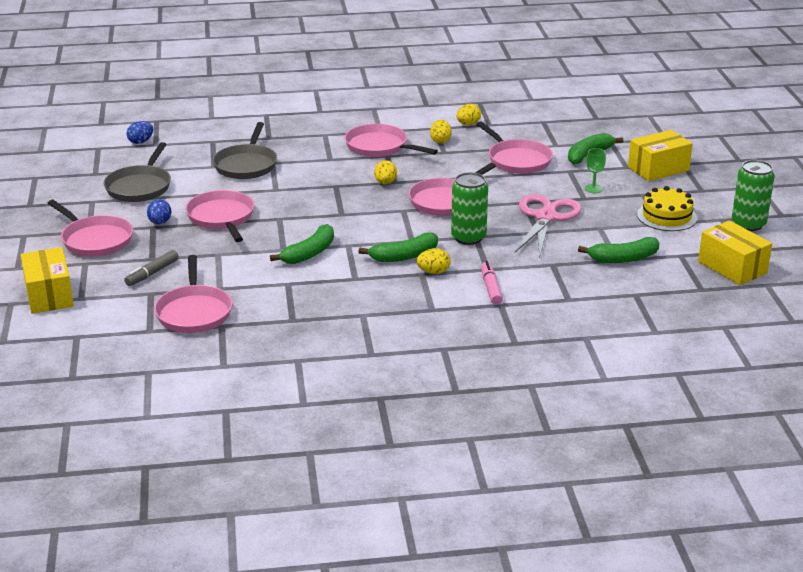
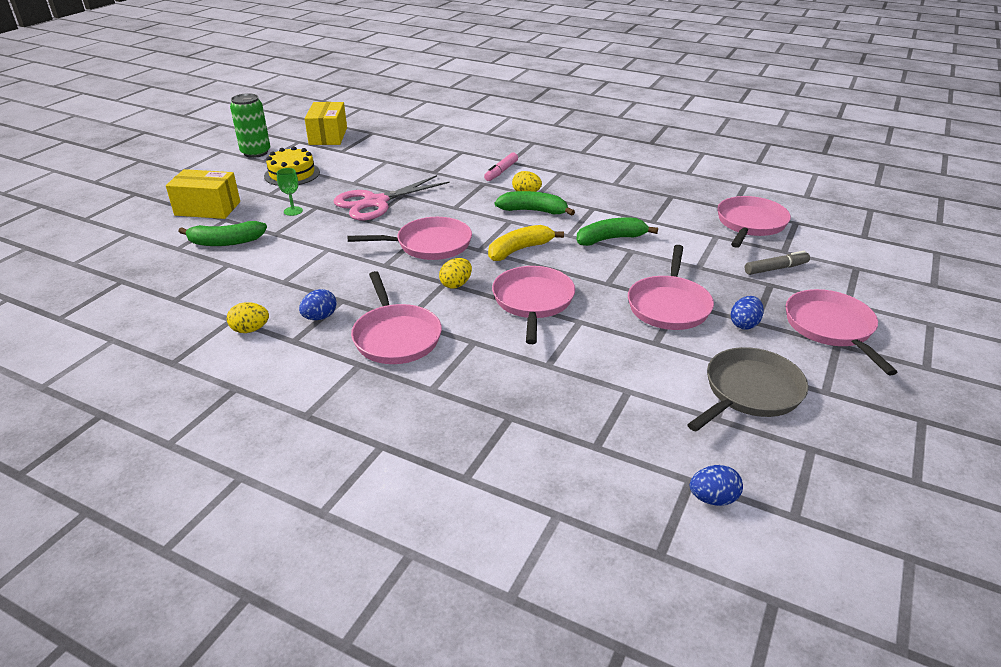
camera: 145 degrees left, 5 degrees up
(49, 295) = (891, 280): yellow box -> none
(246, 165) = (583, 374): grey pan -> none
(372, 220) = (519, 250): none -> yellow banana
(440, 141) = (320, 317): yellow egg -> blue egg
(468, 237) = (461, 208): green can -> none
(517, 160) = (294, 262): pink pan -> pink pan (533, 302)
(623, 259) = (381, 160): green banana -> none

